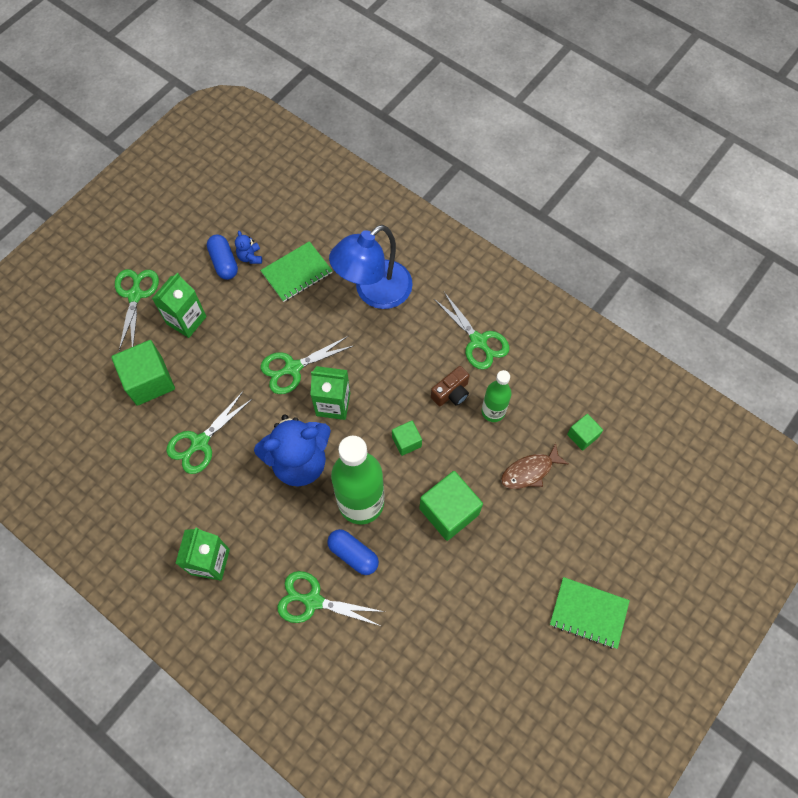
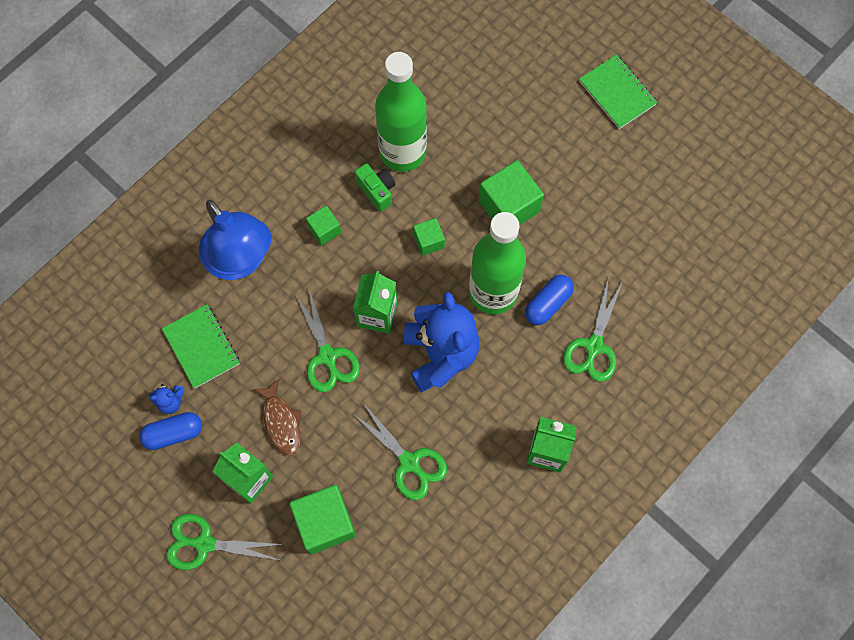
camera: 85 degrees left, 5 degrees up
(451, 393) = (377, 190): brown camera -> green camera
(478, 341) = (318, 157): green scissors -> none
(493, 411) = (402, 152): green bottle -> green bottle, size x1.83
(529, 471) = (472, 125): brown fish -> brown fish (281, 422)
(582, 436) = (438, 71): green cube -> green cube (324, 230)
(588, 613) = (617, 93): green notebook -> green notebook turned 60 degrees counterclockwise

